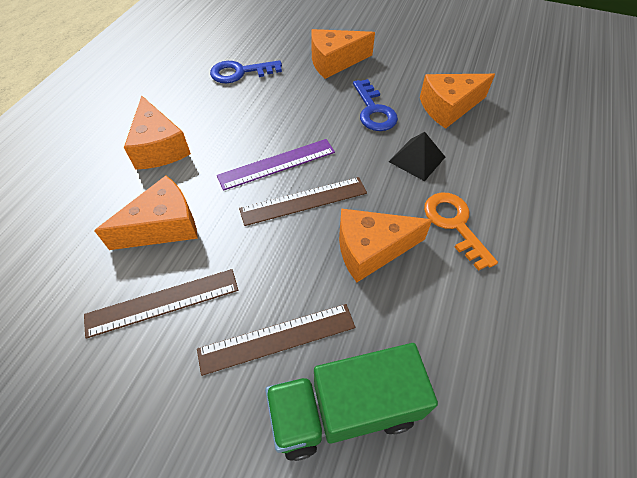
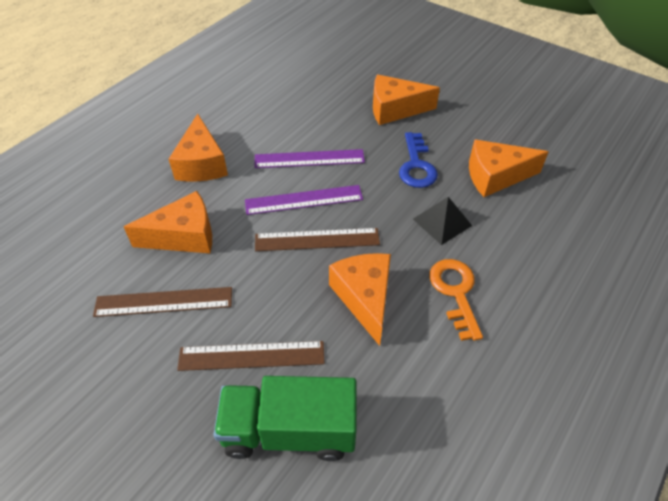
camera: 15 degrees right, 5 degrees down
(240, 72) = (298, 104): blue key -> none
(269, 123) = (309, 159): none -> purple ruler
(371, 249) = (365, 298): orange cheese -> orange cheese turned 75 degrees clockwise

